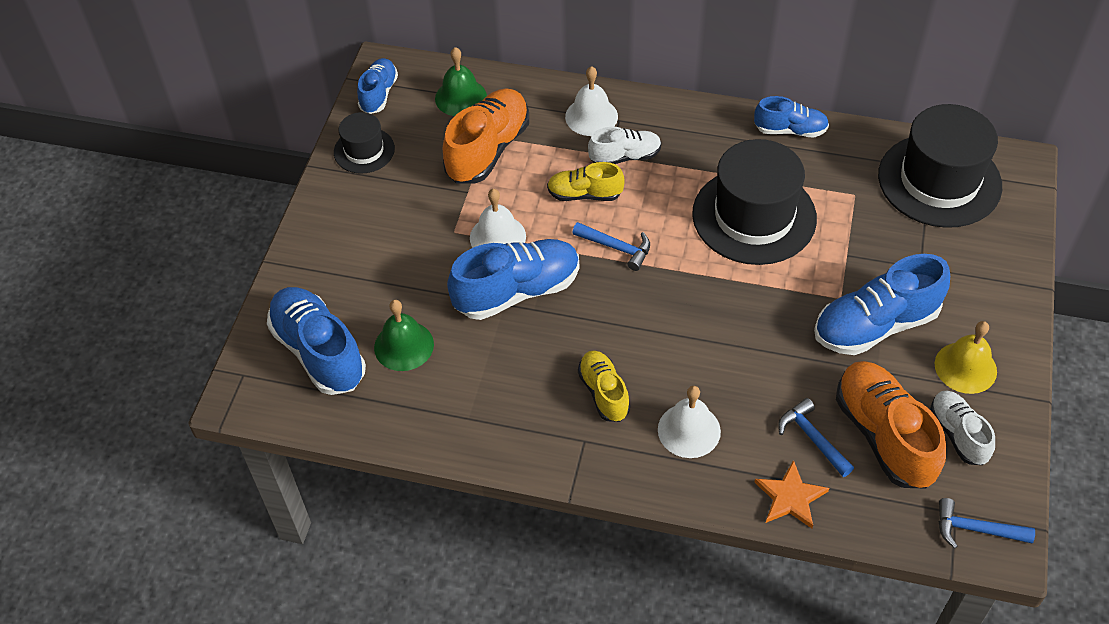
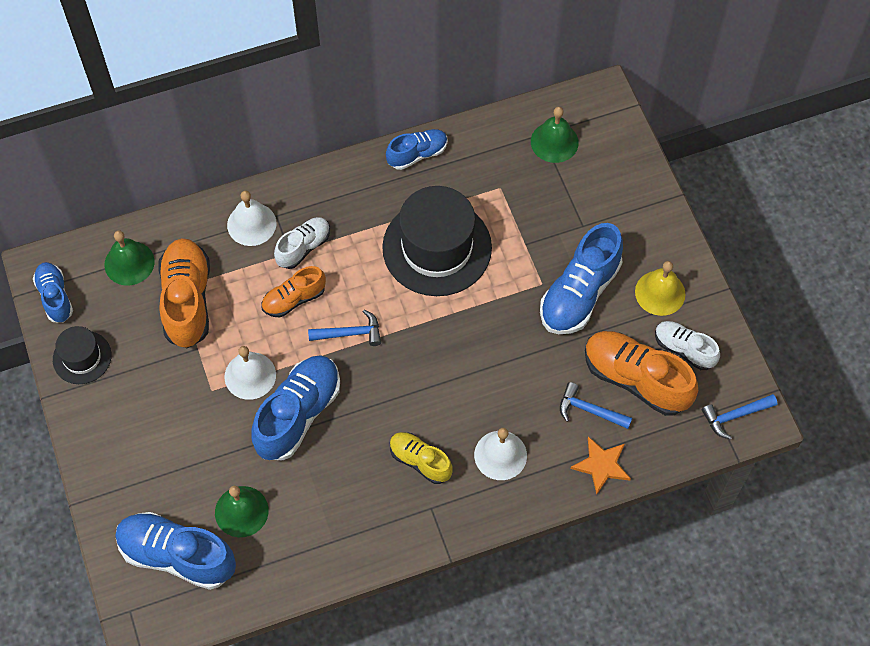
camera: 35 degrees left, 10 degrees up
(585, 194) = (294, 299): yellow shoe -> orange shoe
(939, 180) = (554, 142): black hat -> green bell

